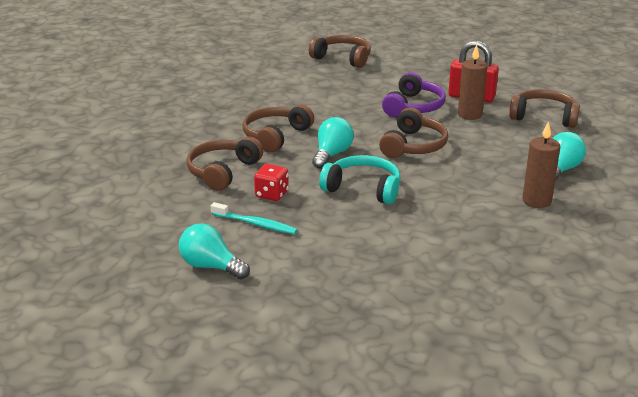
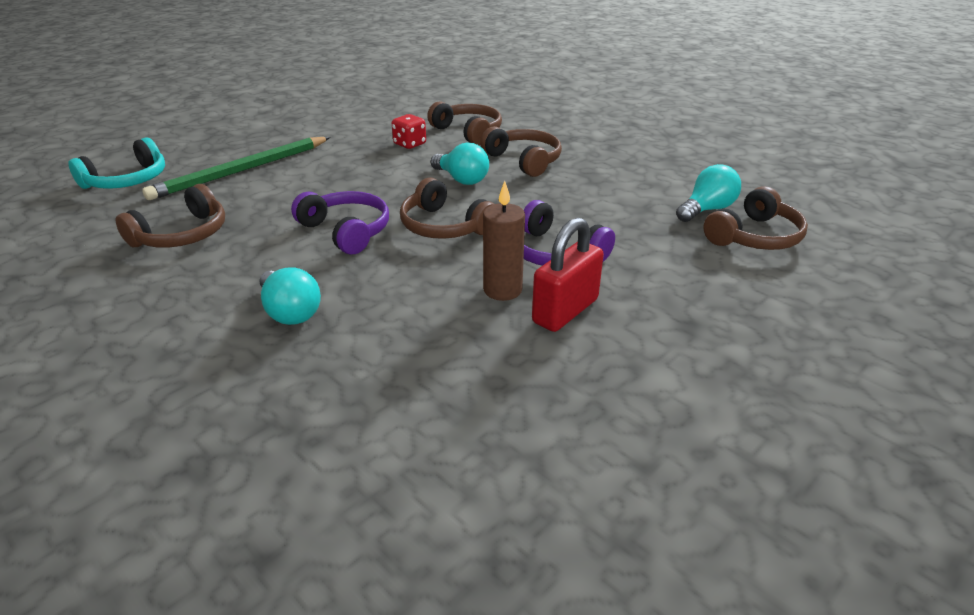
camera: 110 degrees right, 5 degrees up
(211, 266) = (331, 114): turquoise light bulb -> turquoise light bulb (706, 209)
(256, 224) = (370, 133): turquoise toothbrush -> none
(363, 188) = (379, 181): turquoise headphones -> turquoise headphones (128, 180)
(398, 268) = (241, 171): none -> green pencil
(454, 179) = (346, 231): none -> purple headphones
(536, 201) = (249, 268): brown candle -> none
(544, 117) = (451, 360): brown headphones -> brown headphones (182, 235)

